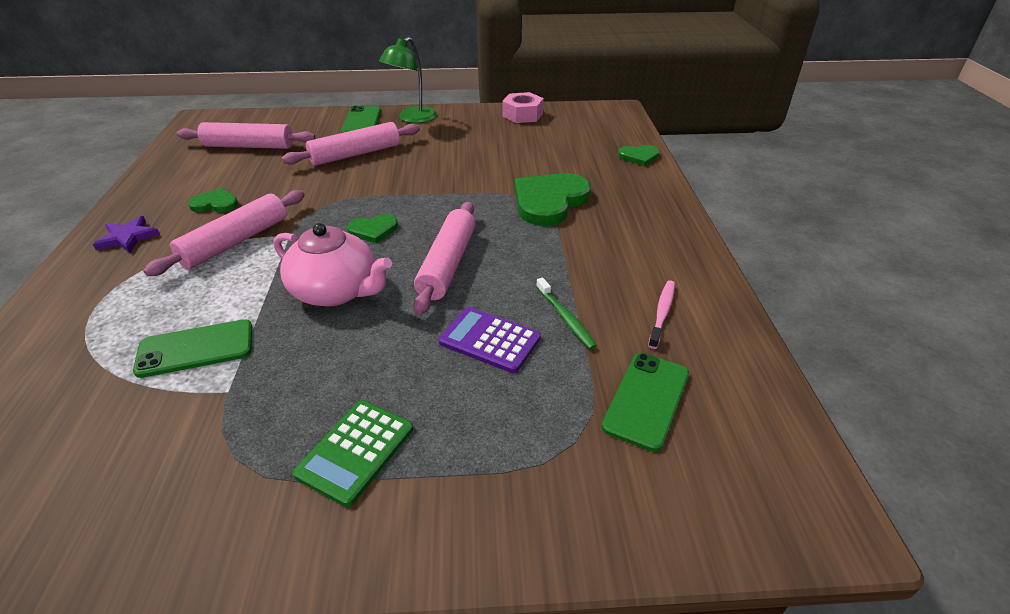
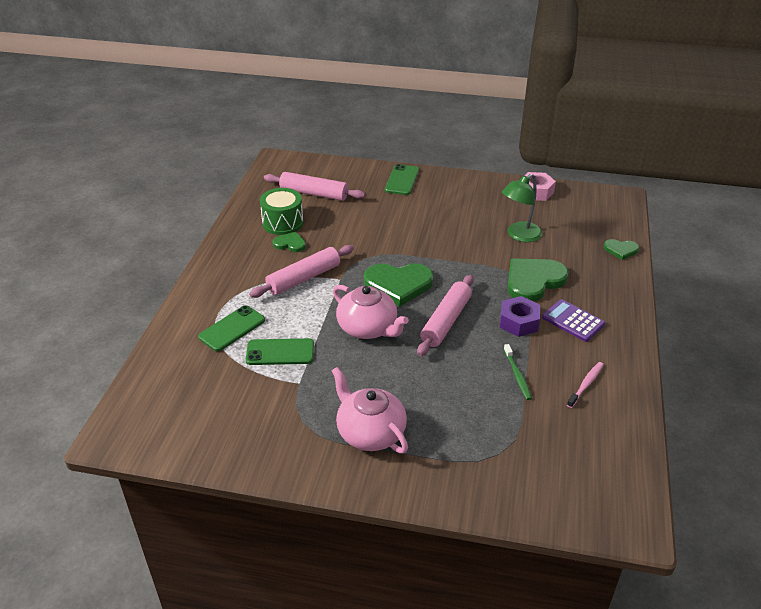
camera: 15 degrees right, 0 degrees up
(128, 237) = (233, 263): purple star -> none
(205, 181) = (283, 223): none -> green drum
(355, 154) = (393, 213): pink rolling pin -> none
(356, 451) = (370, 432): green calculator -> pink teapot
(373, 230) = (398, 284): green heart -> green heart, size x1.93
(412, 118) = (443, 183): green lamp -> green lamp (519, 235)
(489, 340) = (462, 381): purple calculator -> purple calculator (573, 321)
(546, 250) = (519, 322): none -> purple nut
(646, 400) = (552, 438): green phone -> green phone (232, 328)

